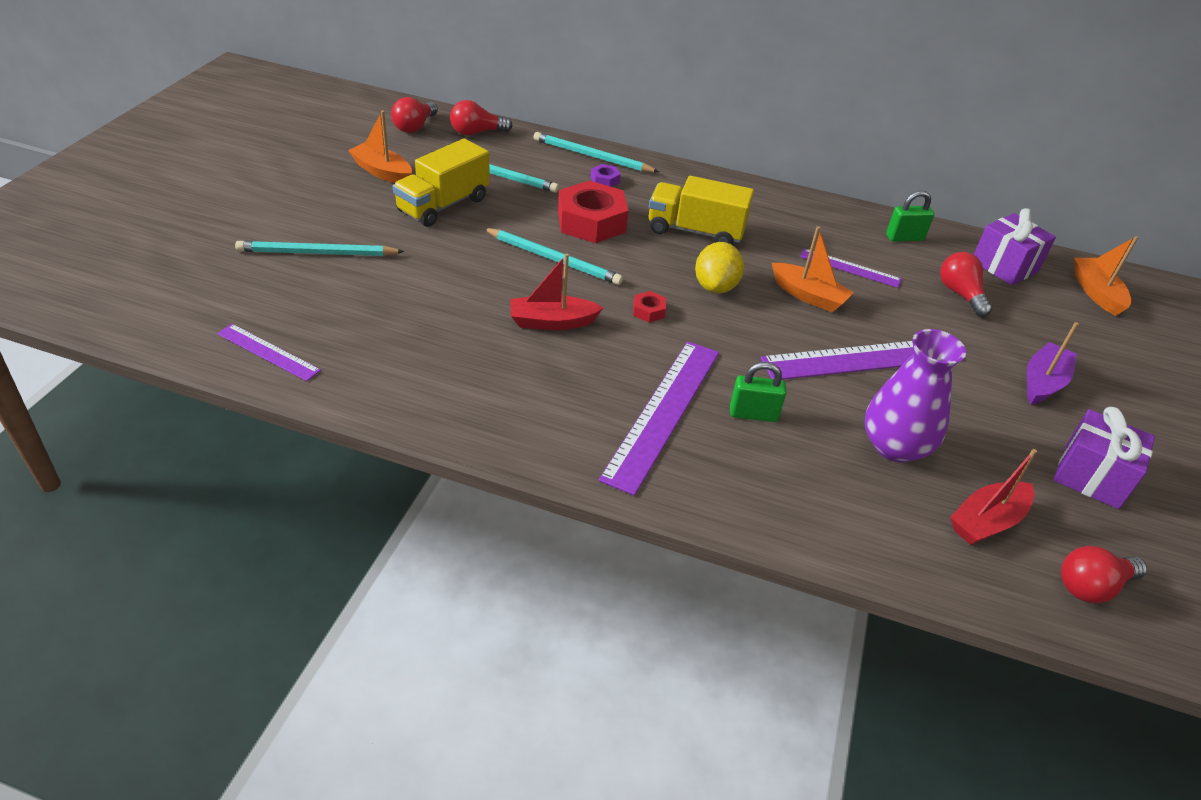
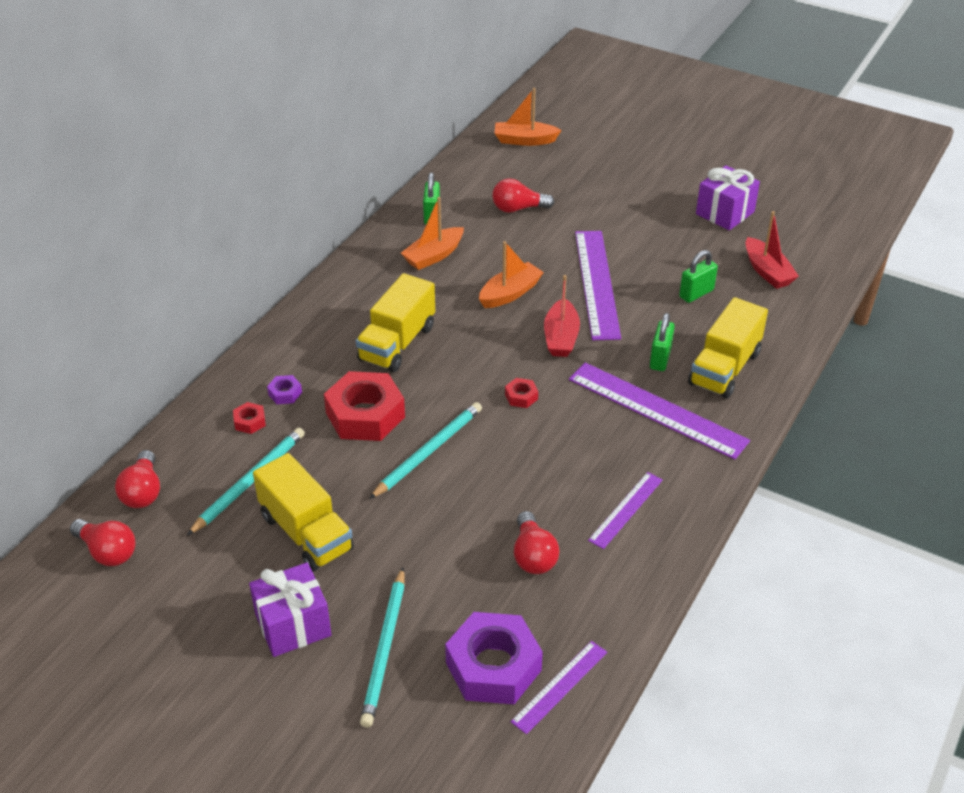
camera: 75 degrees left, 0 degrees up
(295, 311) = (493, 666): none -> purple nut
(382, 172) = (216, 587): orange boat -> orange boat (433, 256)
(552, 322) = (531, 464): red boat -> red boat (561, 337)
(565, 167) = (250, 422): none -> red nut
(592, 156) = (231, 397): turquoise pencil -> none
(715, 287) = (489, 347): yellow lemon -> none
(760, 473) = (724, 368): none -> yellow truck
(850, 268) = (473, 259): purple ruler -> purple ruler (626, 510)
(894, 446) = (696, 293): purple vase -> green padlock
(1004, 266) = (482, 174): purple gift -> purple gift (293, 625)
(1043, 382) = (629, 202): purple boat -> none
(1091, 586) = (818, 245): red light bulb -> red light bulb (533, 556)

